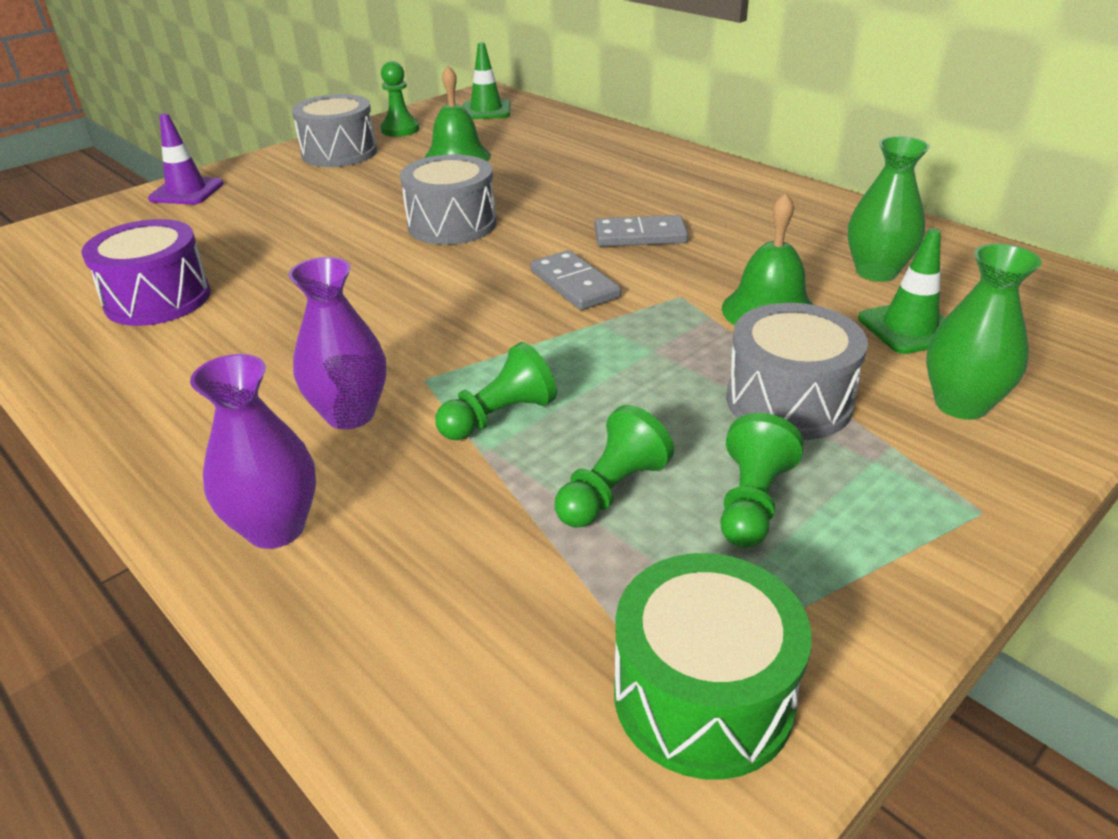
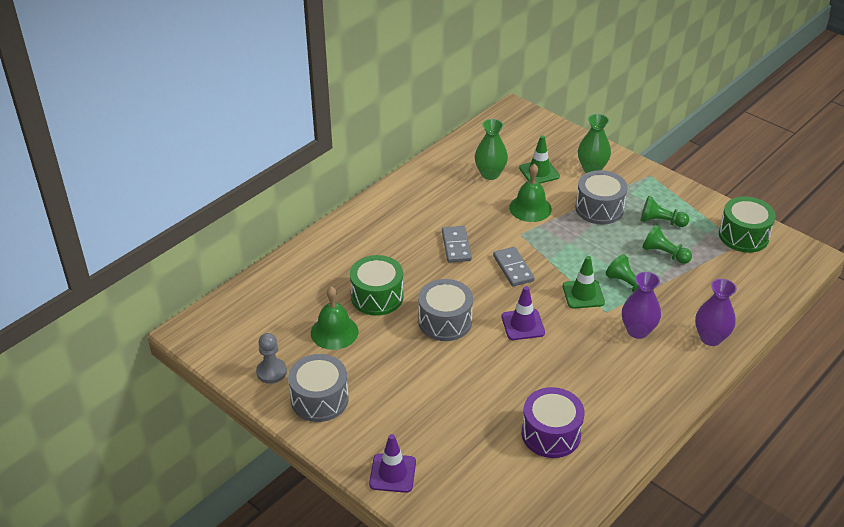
camera: 95 degrees left, 5 degrees up
(400, 129) = (271, 372): green pawn -> grey pawn
(420, 287) = (523, 325): none -> purple traffic cone
(486, 110) = (233, 326): green traffic cone -> green traffic cone (583, 294)
(521, 180) = (377, 297): none -> green drum
(574, 284) = (513, 268): grey domino -> grey domino turned 75 degrees counterclockwise

